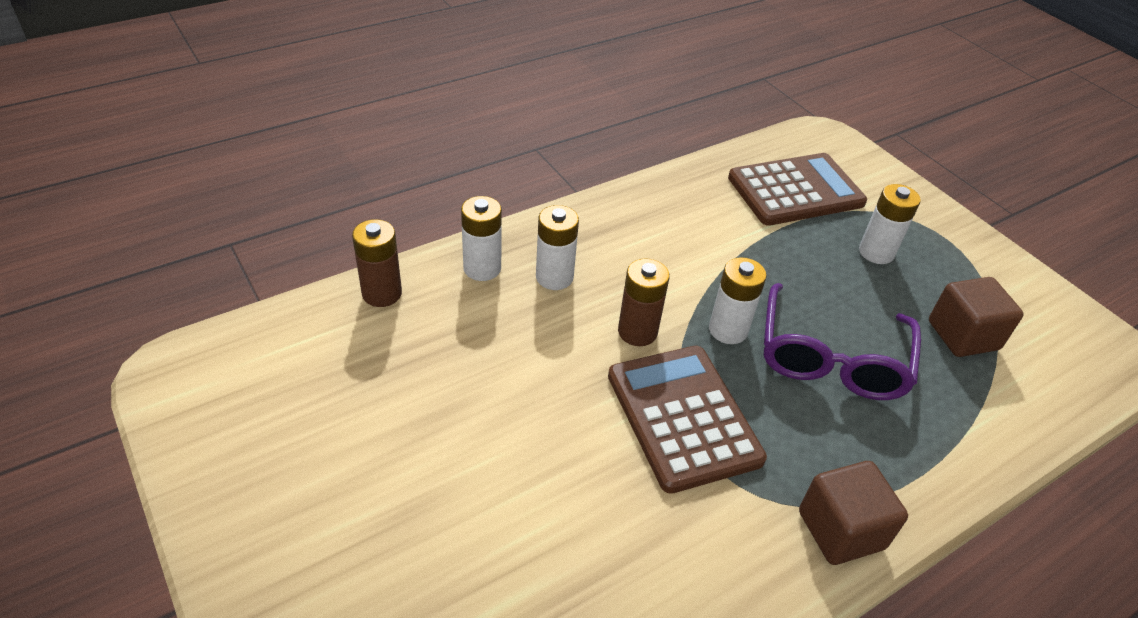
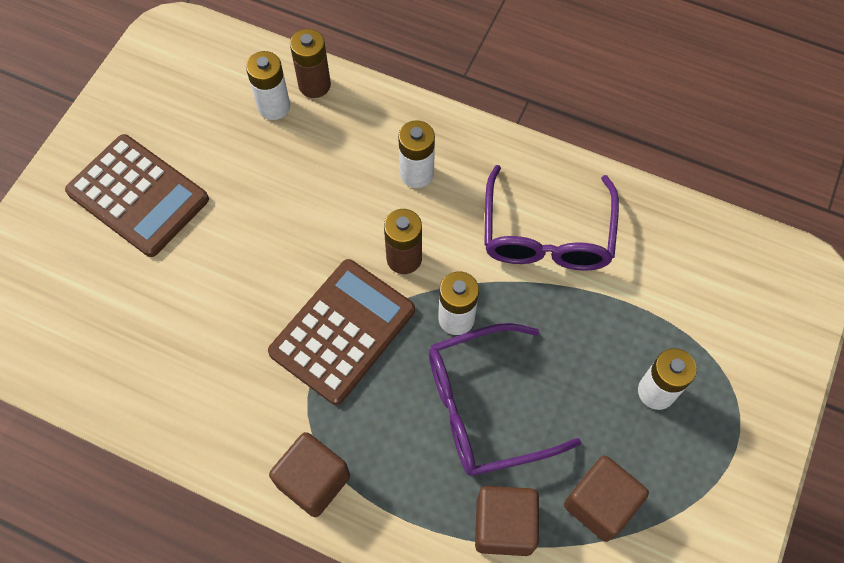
camera: 60 degrees right, 20 degrees up
(482, 268) = (387, 124): white battery -> white battery (274, 106)
(687, 234) = (547, 234): none -> purple glasses
(795, 190) = (688, 288): brown calculator -> brown calculator (138, 196)
(957, 406) = (504, 526): none -> brown cube

